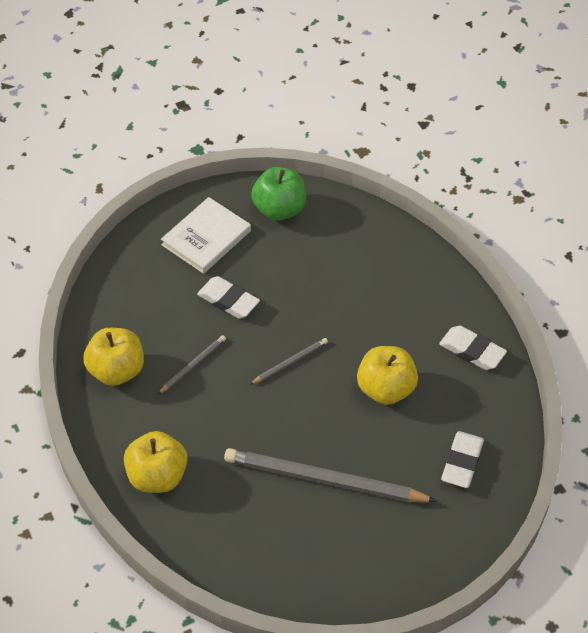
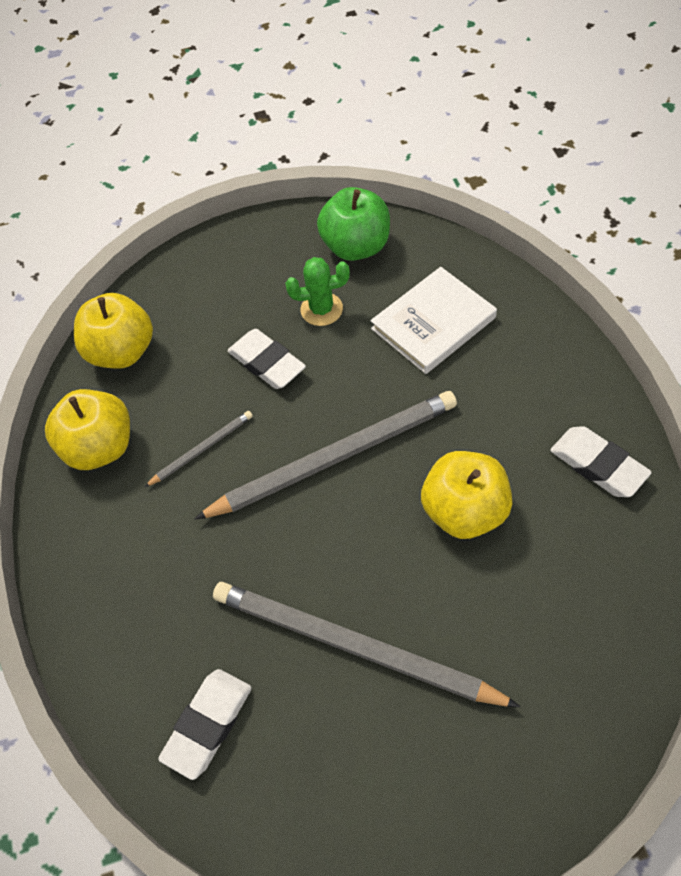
camera: 15 degrees right, 5 degrees up
(157, 476) = (117, 610): yellow apple -> yellow apple (122, 351)
(206, 238) = (255, 277): white book -> white book (433, 323)
(262, 258) = (321, 309): none -> green cactus
(290, 362) = (334, 457): grey pencil -> grey pencil, size x2.18
(462, 462) = (566, 642): white eraser -> white eraser (208, 724)

